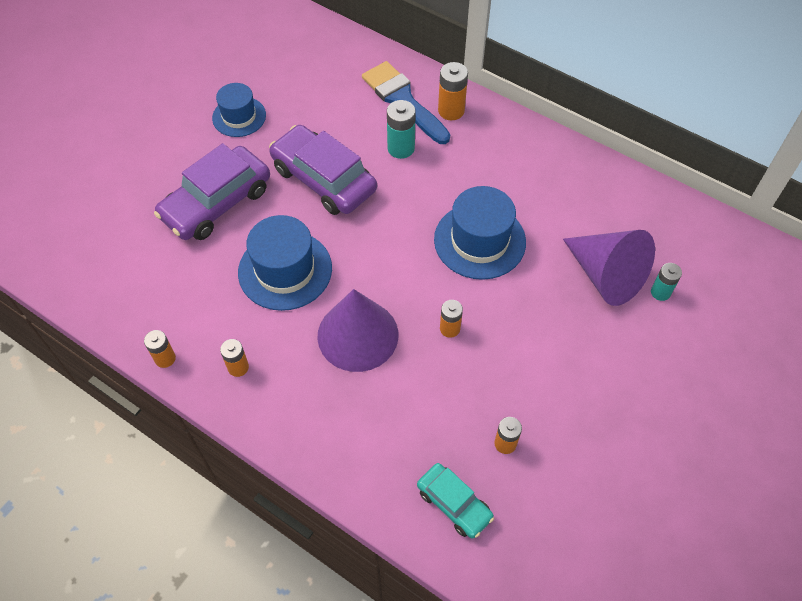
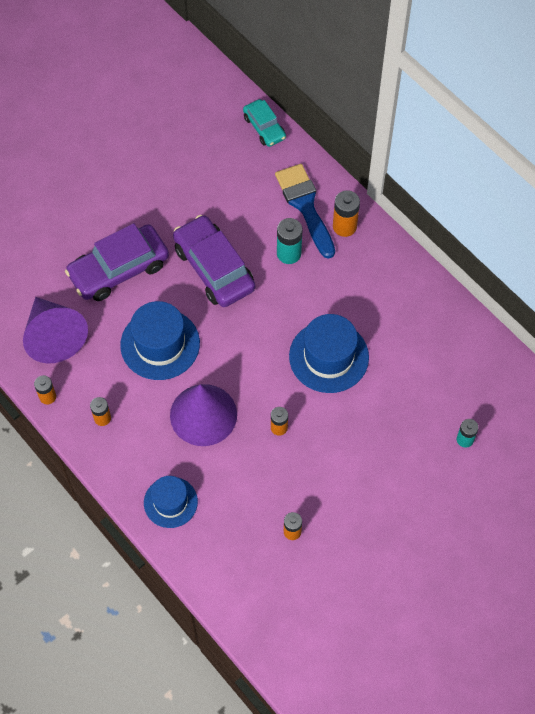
camera: 15 degrees right, 5 degrees up
(239, 116) = (157, 190): blue hat -> blue hat (170, 502)
(454, 504) = (238, 567): turquoise car -> turquoise car (264, 127)
(606, 275) = (424, 413): purple cone -> purple cone (54, 336)

